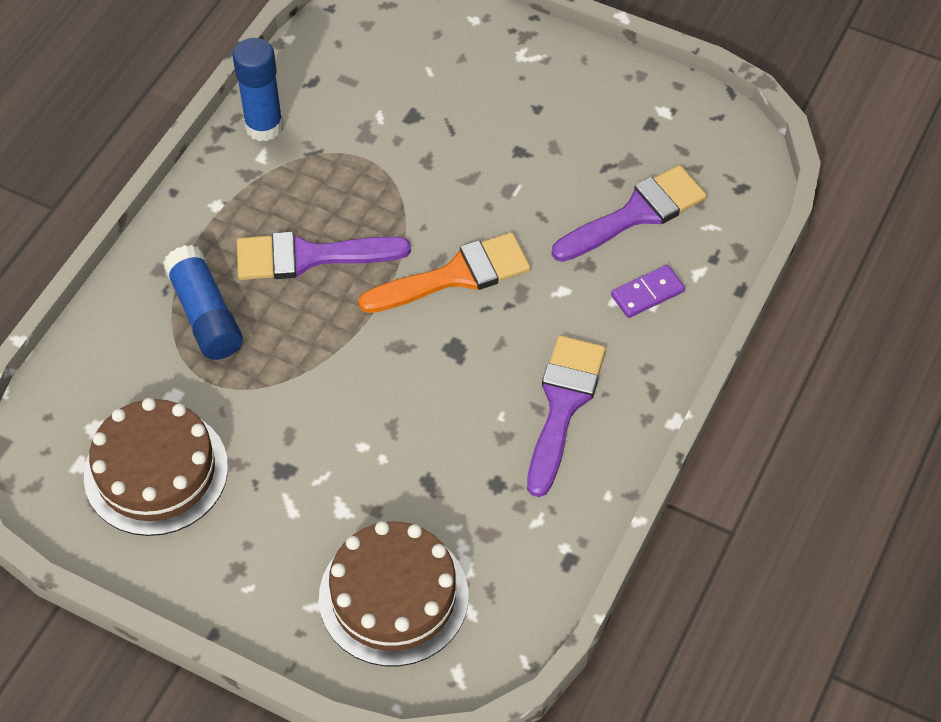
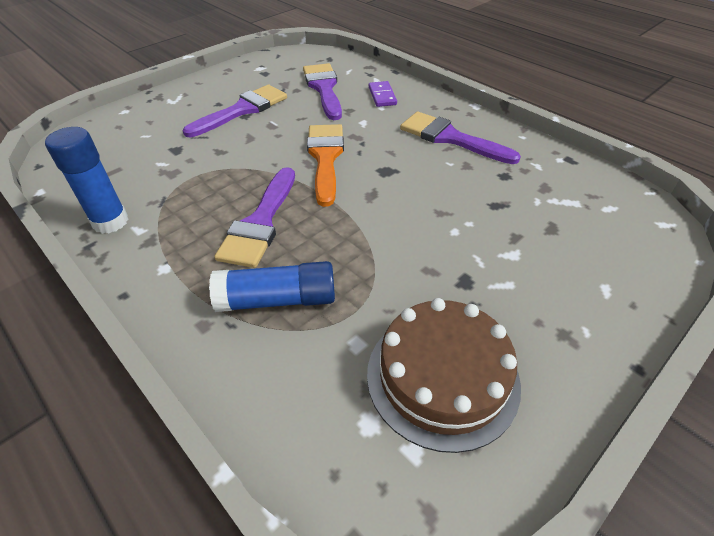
camera: 70 degrees left, 10 degrees down
(393, 596) = (597, 242): brown cake -> none
(531, 143) = (242, 110): none -> purple brush

